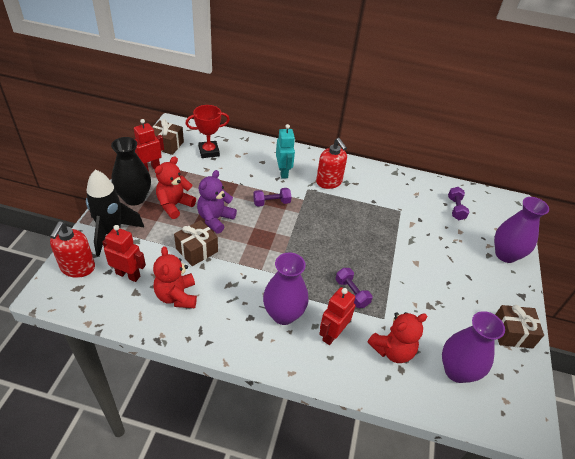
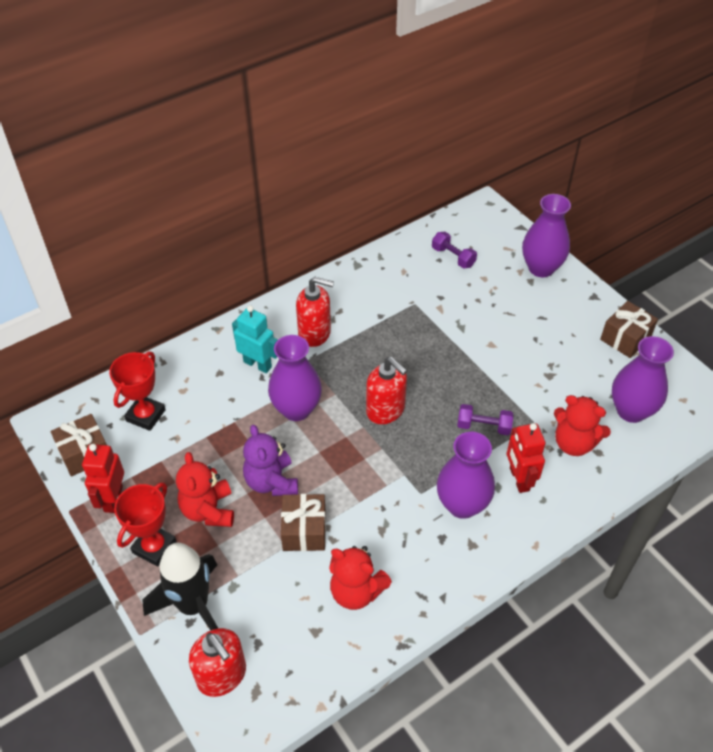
camera: 45 degrees left, 5 degrees up
(128, 275) = (281, 624): red robot -> none
(134, 198) = (154, 547): black vase -> red trophy
(271, 203) = (296, 409): purple dumbbell -> purple vase
(312, 240) = (385, 410): none -> red soap dispenser
(392, 350) = (574, 443): red teddy bear -> red teddy bear turned 105 degrees clockwise

